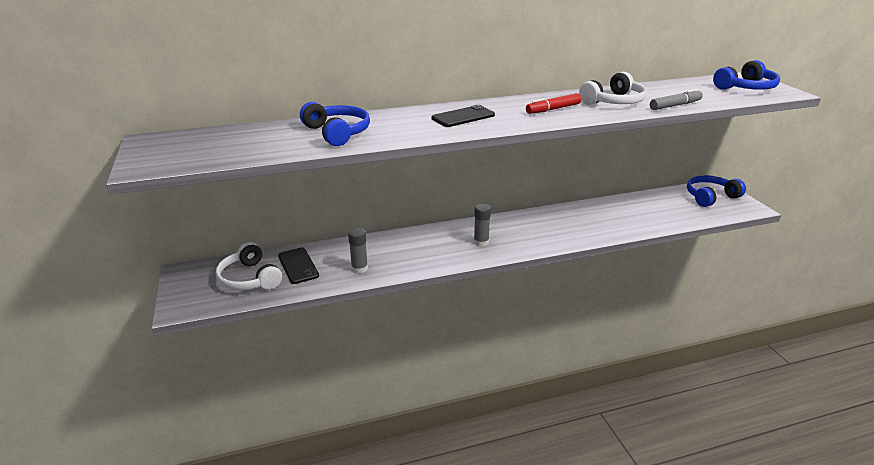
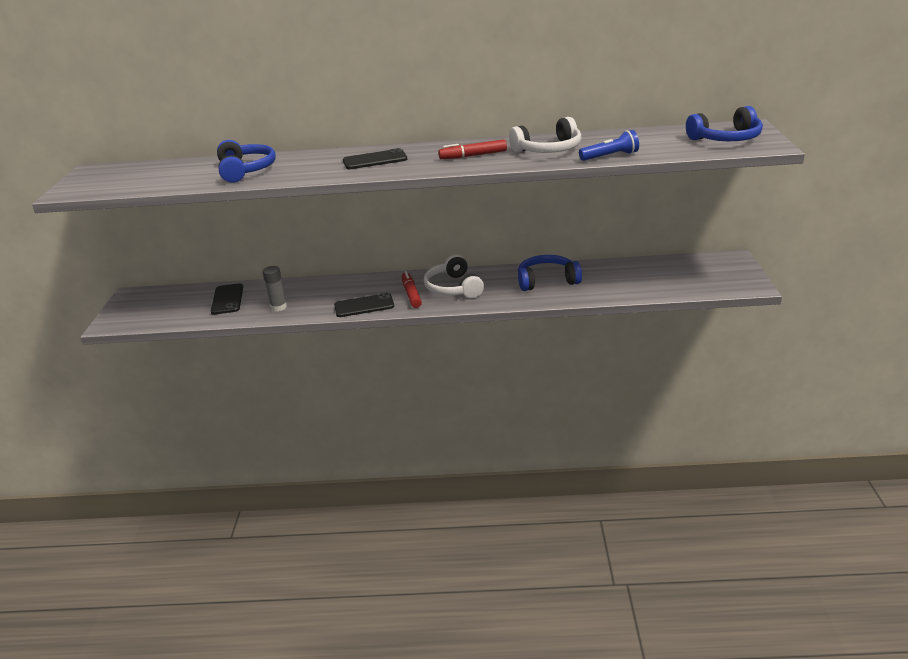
camera: 20 degrees right, 0 degrees up
(249, 278) = (180, 306): white headphones -> white headphones (453, 288)
(445, 258) = (364, 306): none -> black phone
(481, 242) = (411, 294): grey glue stick -> red marker
(675, 105) = (610, 156): grey marker -> blue flashlight
(710, 197) = (711, 269): blue headphones -> blue headphones (547, 281)

